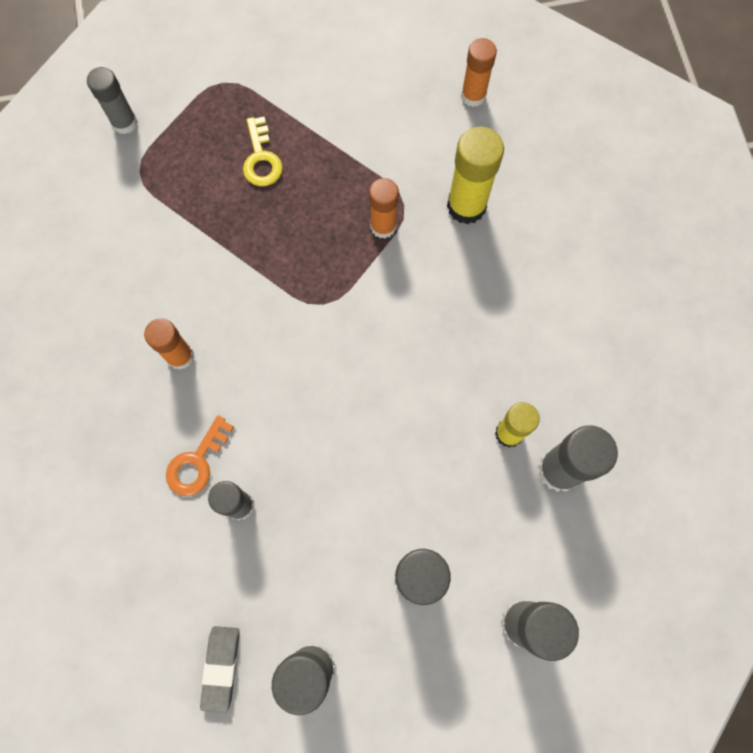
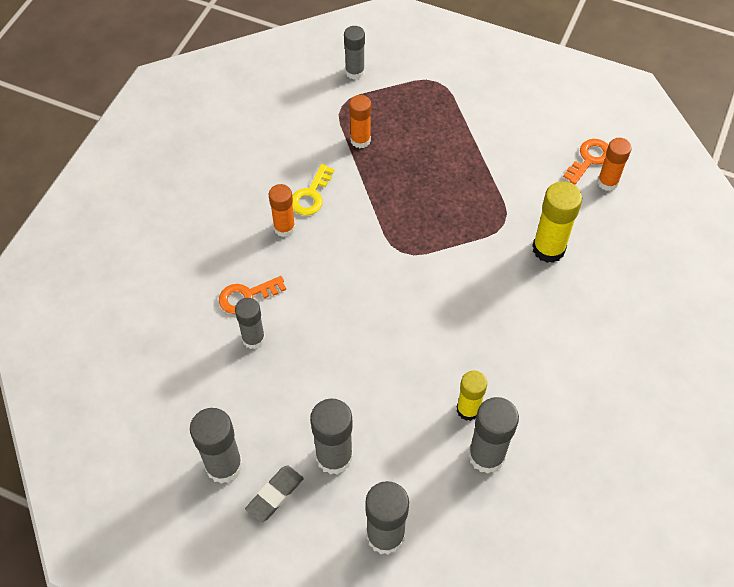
camera: 35 degrees right, 15 degrees down
(221, 667) = (168, 426): grey eraser -> grey eraser (275, 495)
(261, 158) = (427, 140): yellow key -> yellow key (311, 195)
(383, 226) = (479, 228): orange glue stick -> orange glue stick (360, 140)
(438, 80) = (589, 159): none -> orange key

